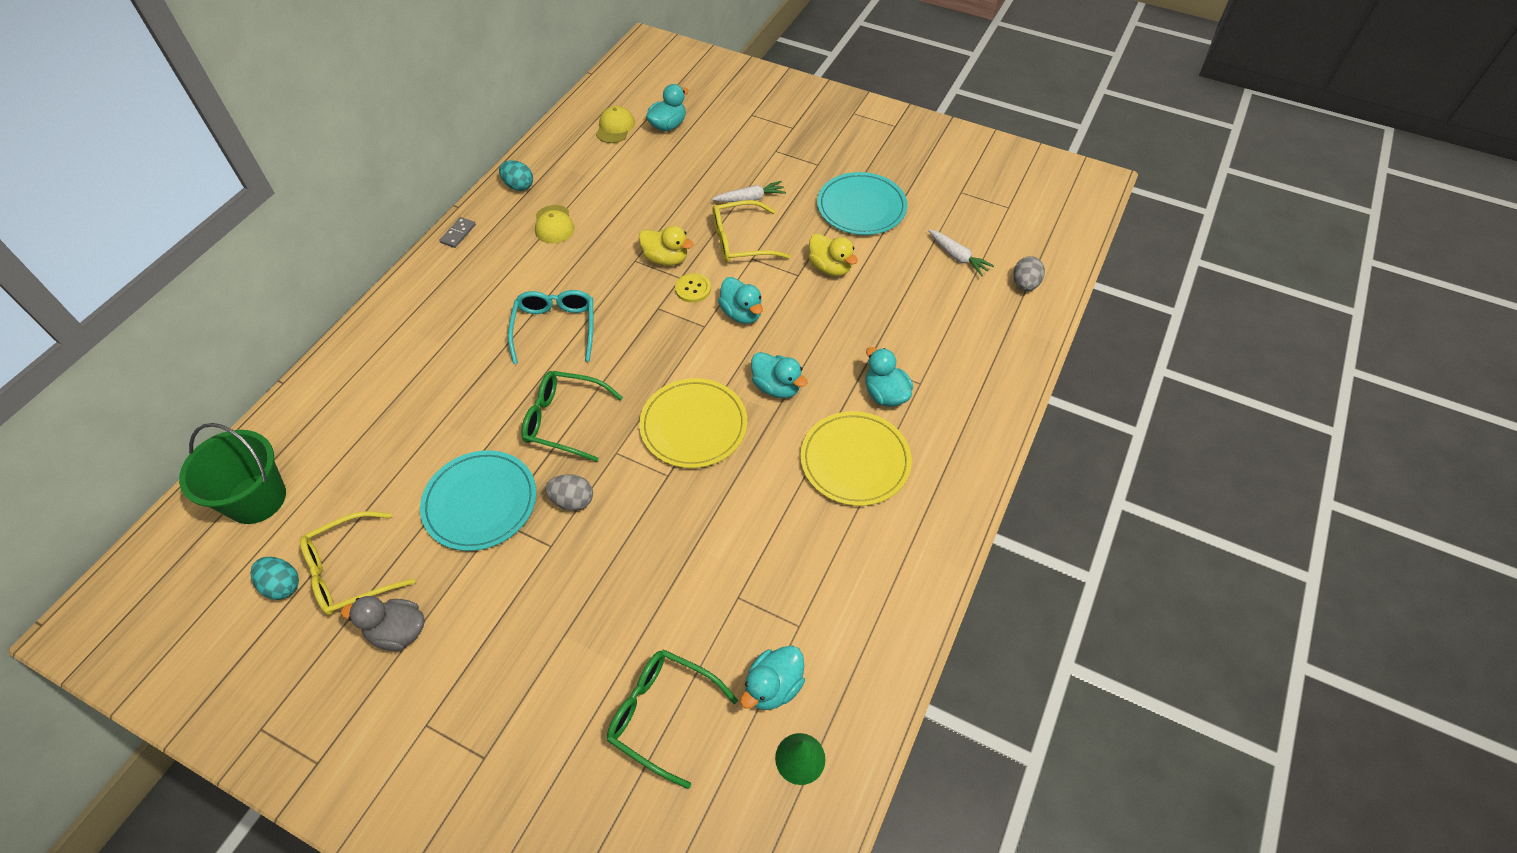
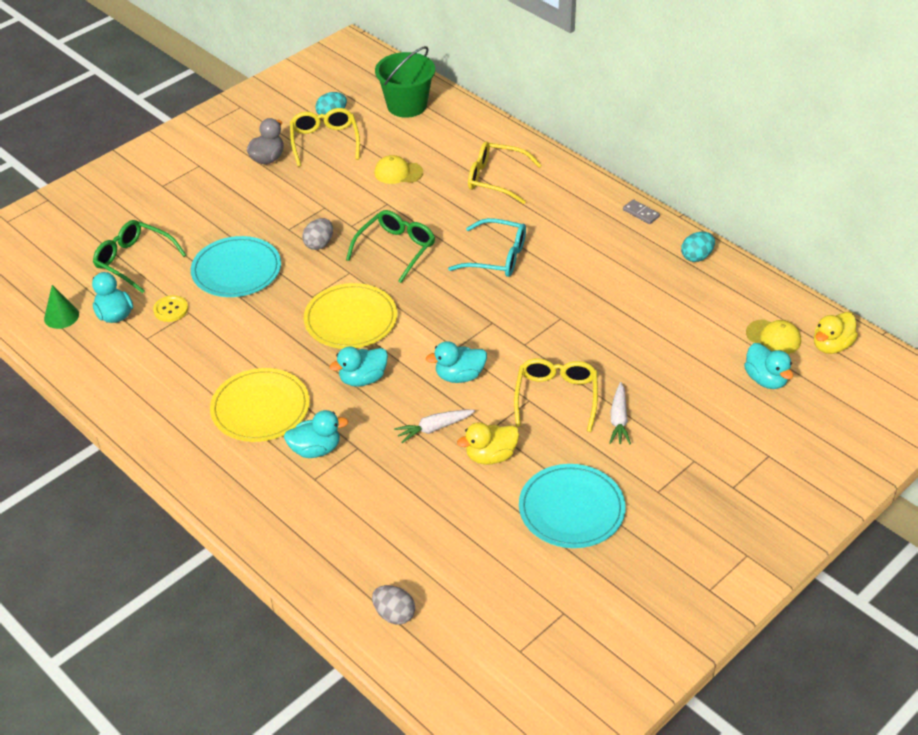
camera: 110 degrees right, 10 degrees down
(414, 363) = (496, 179): none -> yellow glasses
(480, 502) = (345, 200): turquoise plate -> turquoise plate (236, 270)
(554, 224) = (631, 272): yellow cap -> yellow cap (398, 172)
(662, 714) = (134, 261): green glasses -> green glasses turned 105 degrees counterclockwise
(666, 259) = (553, 339): yellow duck -> yellow duck (831, 346)
(693, 289) = (505, 349): yellow button -> yellow button (171, 310)
(958, 257) = (460, 569): white carrot -> white carrot (434, 428)

